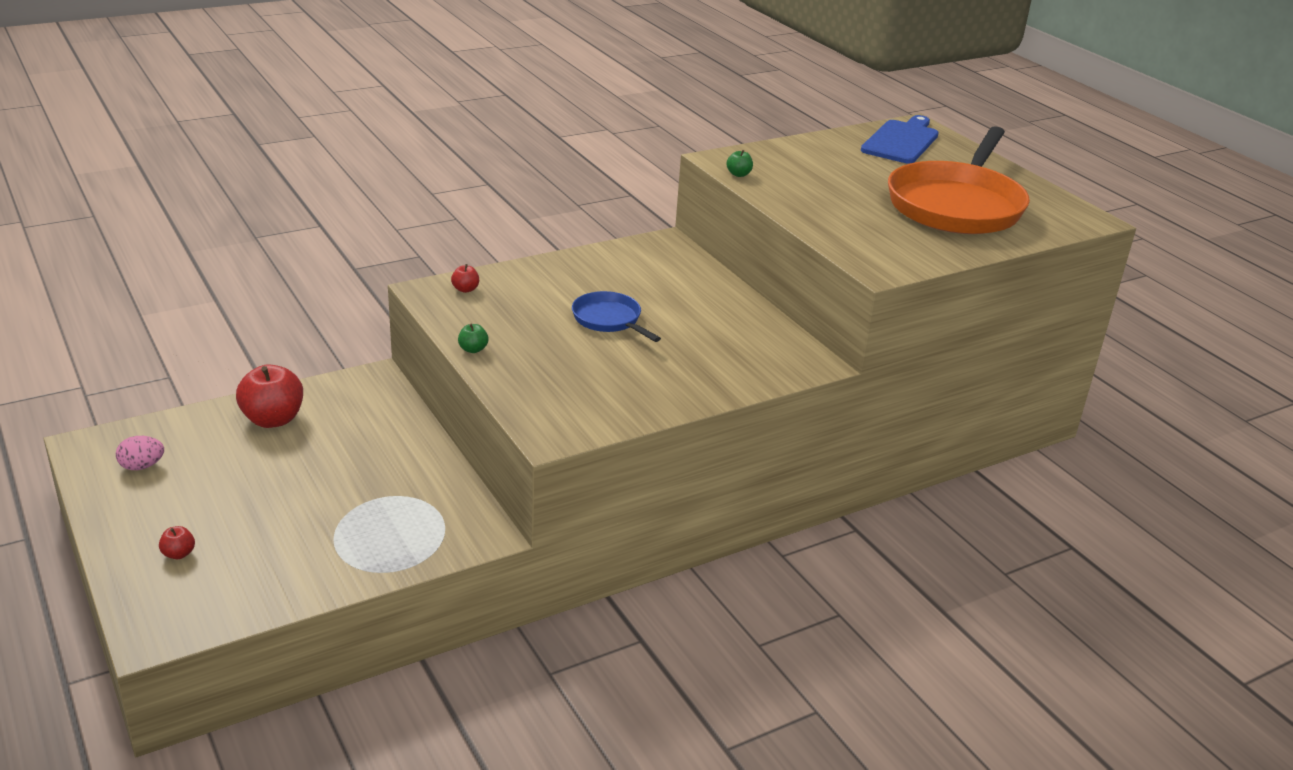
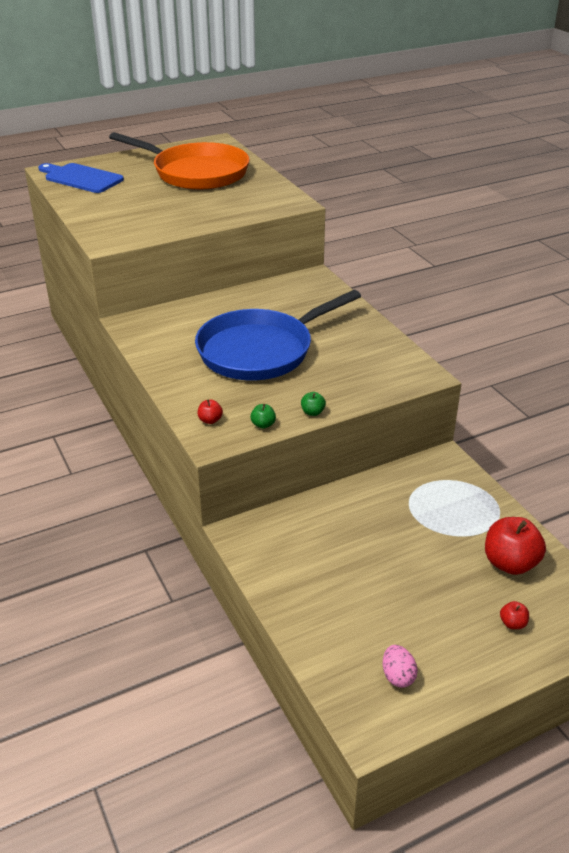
camera: 85 degrees left, 5 degrees up
(273, 419) = (311, 593): red apple -> red apple (510, 563)
(609, 320) = (260, 350): blue pan -> blue pan, size x2.09
(738, 174) = (137, 237): green apple -> green apple (263, 425)

